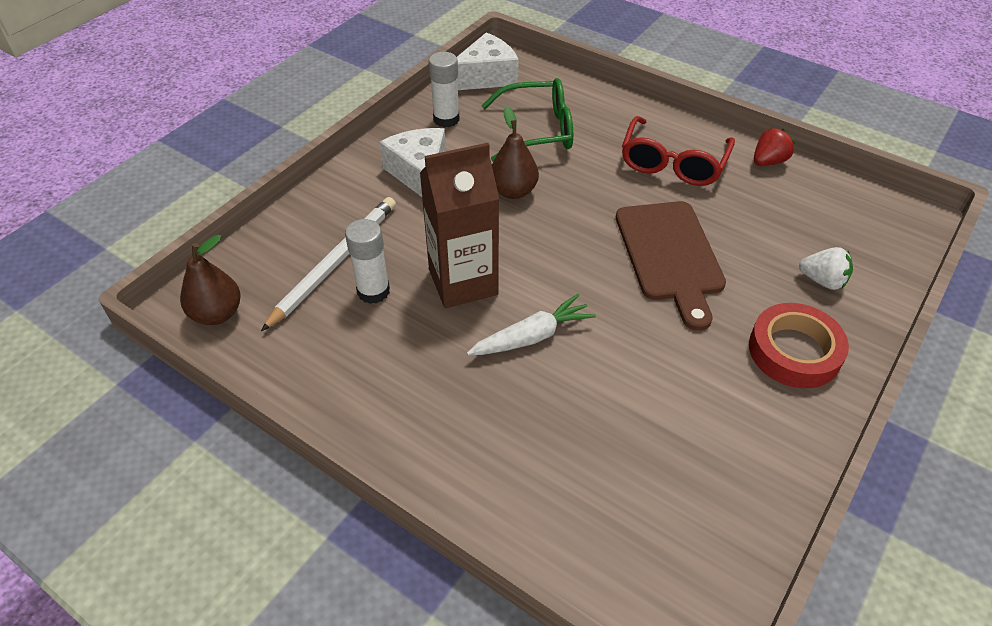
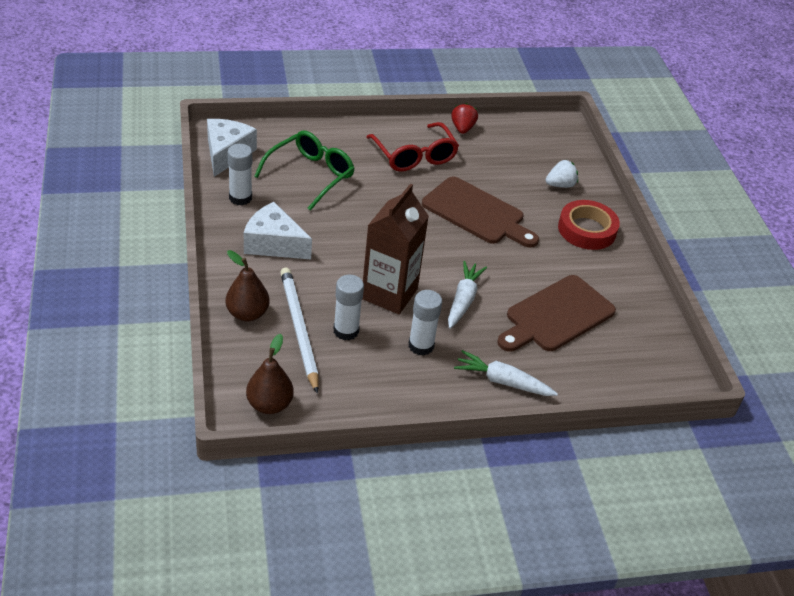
camera: 50 degrees left, 5 degrees down
(423, 354) = (421, 346): none -> white glue stick
(458, 454) = (503, 381): none -> white carrot
(513, 191) = (346, 223): brown pear -> brown pear (247, 313)
(620, 425) = (556, 316): none -> brown cutting board

